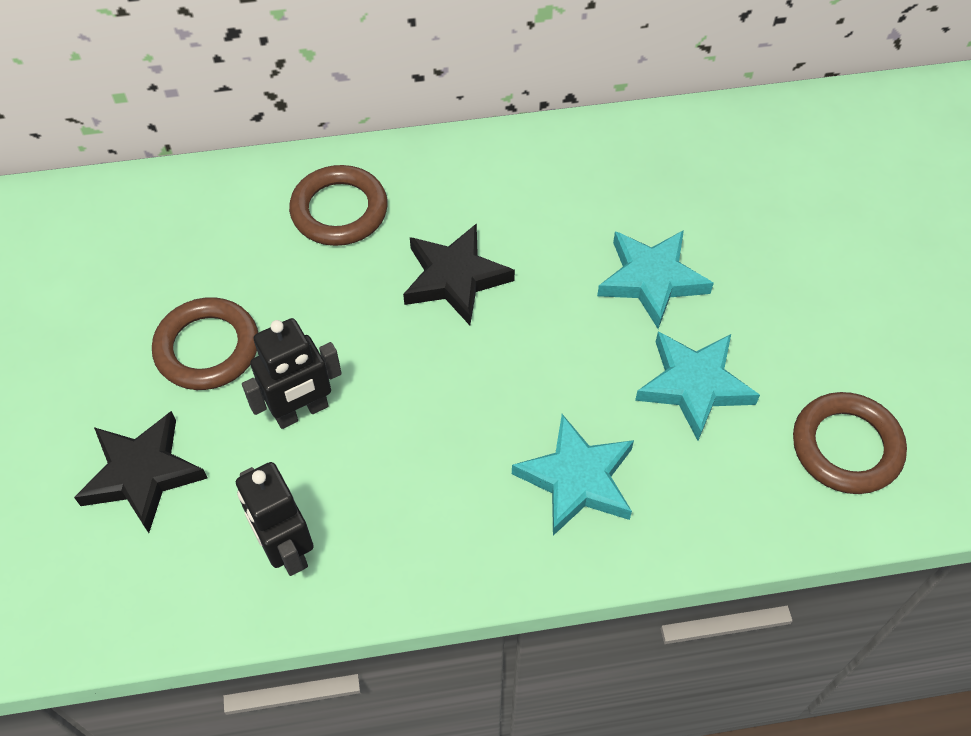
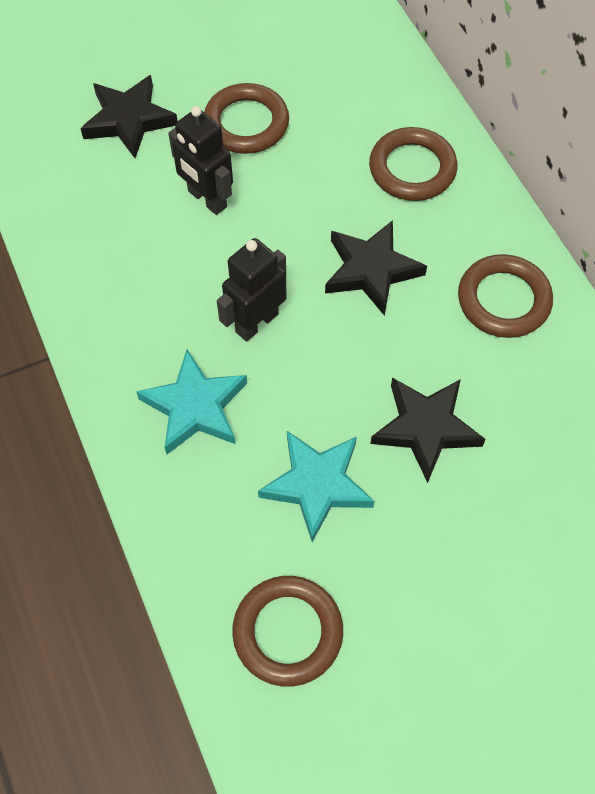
camera: 75 degrees right, 5 degrees up
(286, 549) = (88, 223): black robot -> black robot (256, 322)
(526, 180) = (503, 300): none -> brown ring
(651, 279) = (425, 428): turquoise star -> black star

